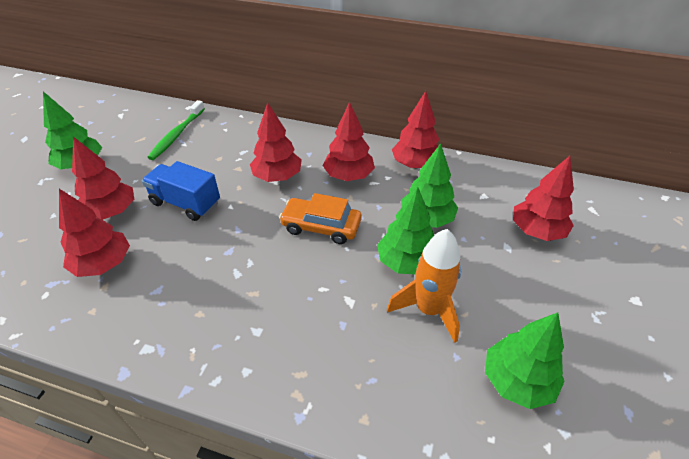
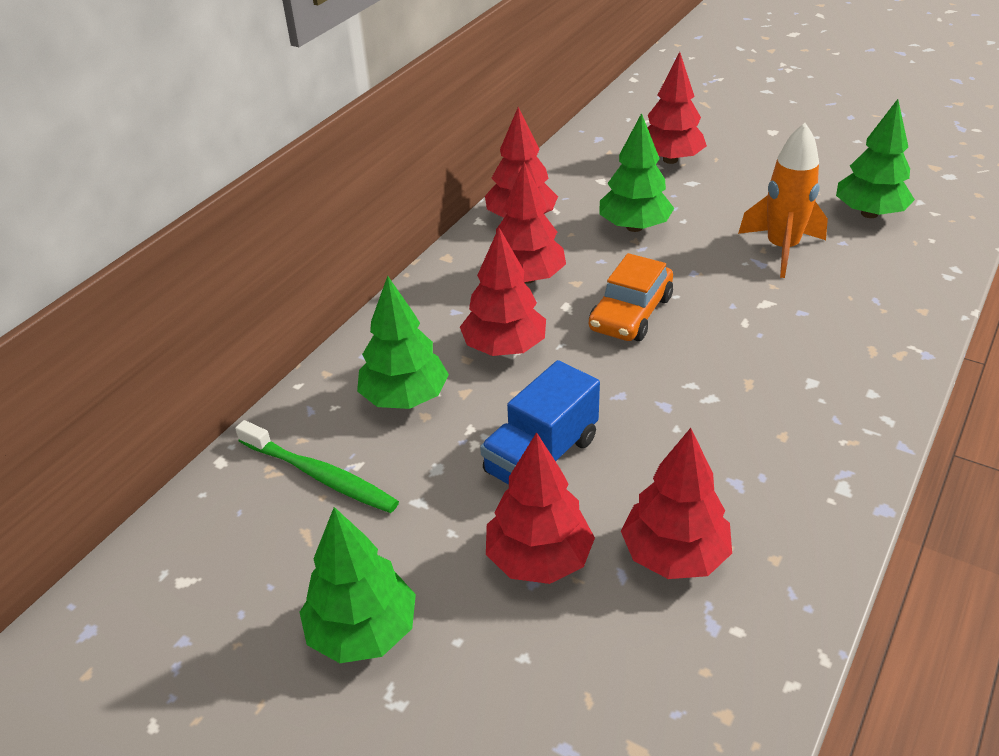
camera: 75 degrees left, 5 degrees down
(406, 262) = (707, 253): green tree -> green tree (405, 398)

